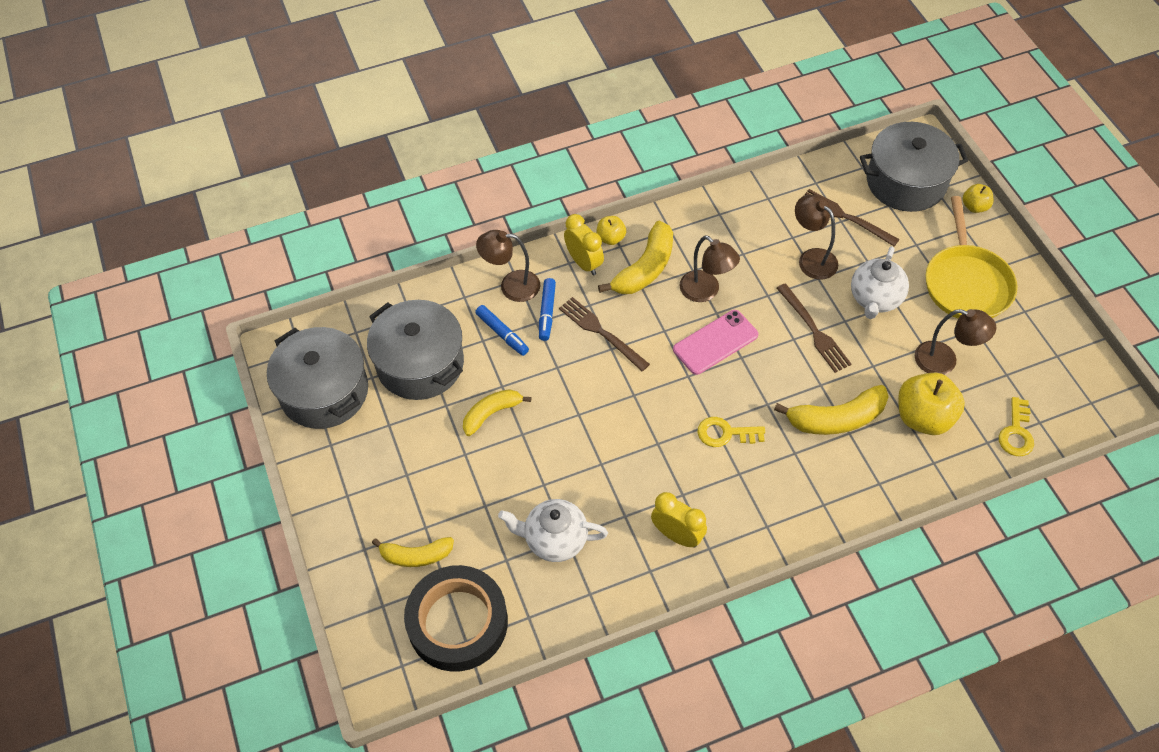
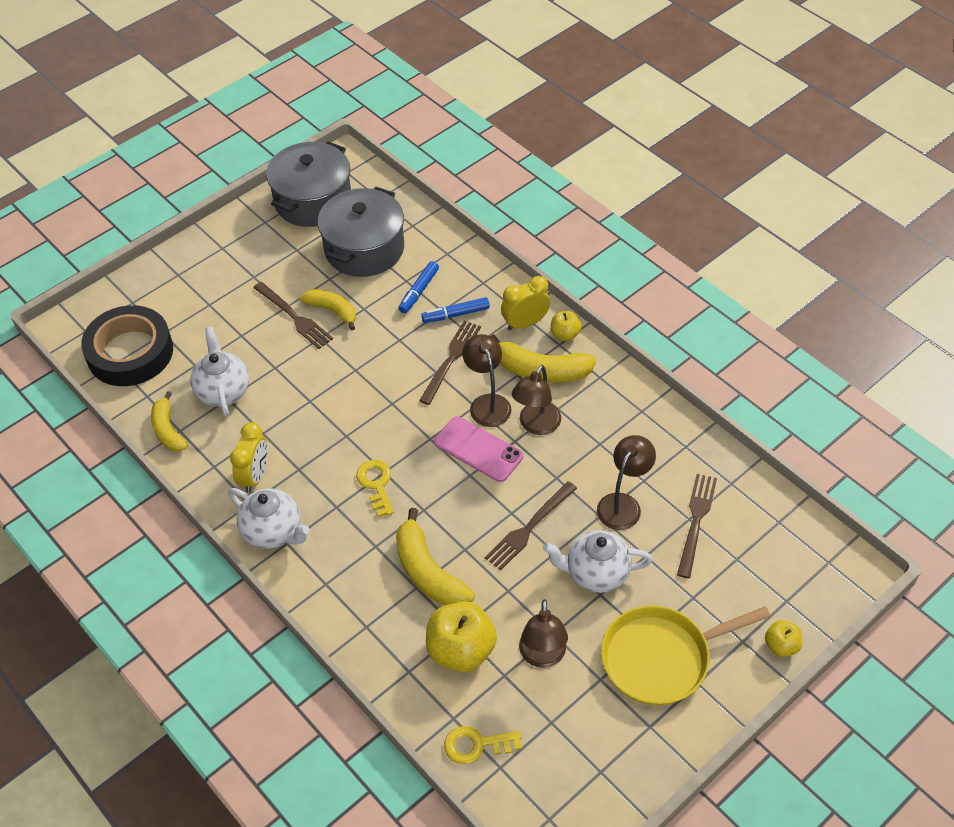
camera: 70 degrees right, 5 degrees down
(416, 555) = (181, 307): yellow banana -> yellow banana (168, 430)
(484, 450) = (294, 317): none -> brown fork
(511, 286) = (474, 281): brown lamp -> brown lamp (487, 403)
(584, 263) = (525, 323): yellow clock -> yellow clock turned 150 degrees counterclockwise
(750, 535) = (273, 532): none -> white teapot
(906, 182) = (780, 568): grey pot -> none

